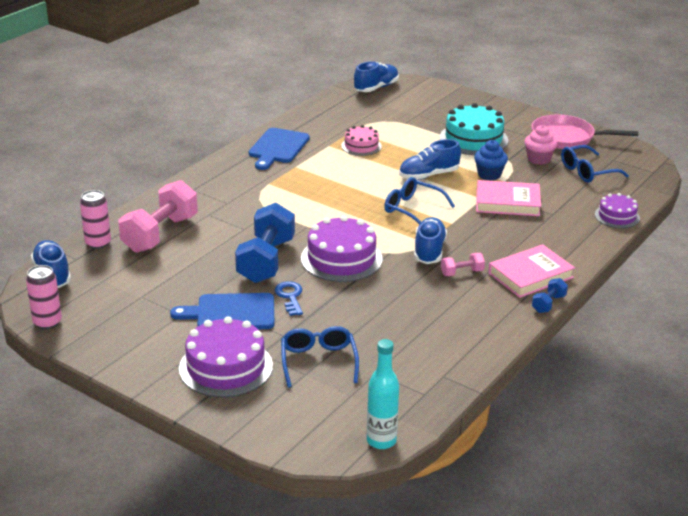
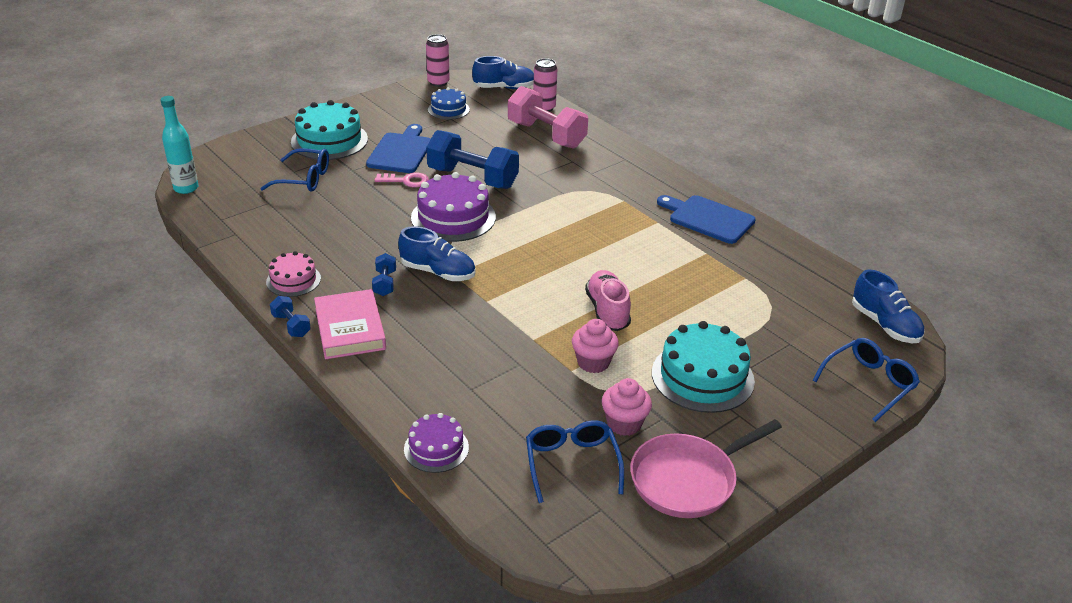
camera: 105 degrees right, 5 degrees up
(120, 301) = (448, 109): none -> blue cake
(226, 367) = (329, 140): purple cake -> turquoise cake
(290, 297) = (406, 181): blue key -> pink key
(361, 146) = (700, 276): pink cake -> pink cake (293, 280)
(412, 209) = (530, 281): blue glasses -> blue glasses (869, 383)
(428, 175) = (607, 311): blue shoe -> pink shoe
(462, 272) = (385, 283): pink dumbbell -> blue dumbbell
(489, 175) = (593, 362): blue cupcake -> pink cupcake
(507, 202) = (515, 358): pink book -> none
(567, 138) = (688, 479): pink pan -> pink pan turned 150 degrees counterclockwise

